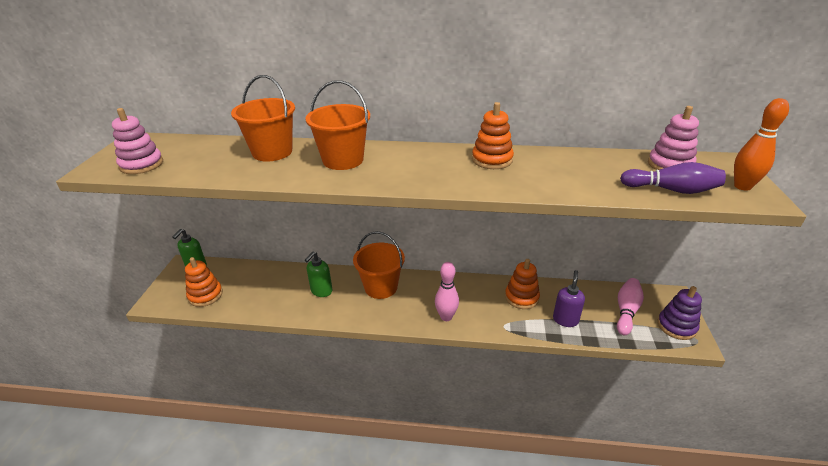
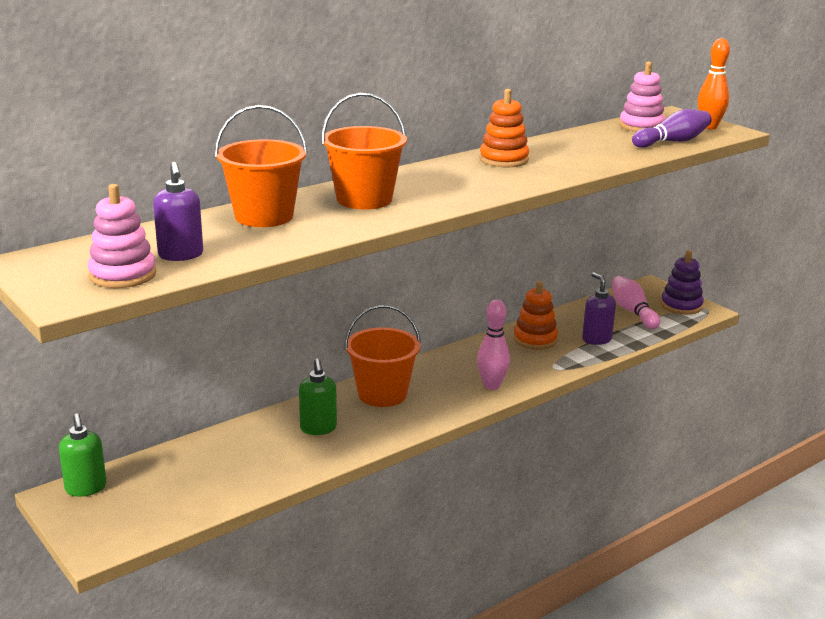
camera: 45 degrees left, 10 degrees down
(186, 163) = (181, 255): none -> purple soap dispenser
(205, 295) = (165, 504): orange stacking toy -> none

